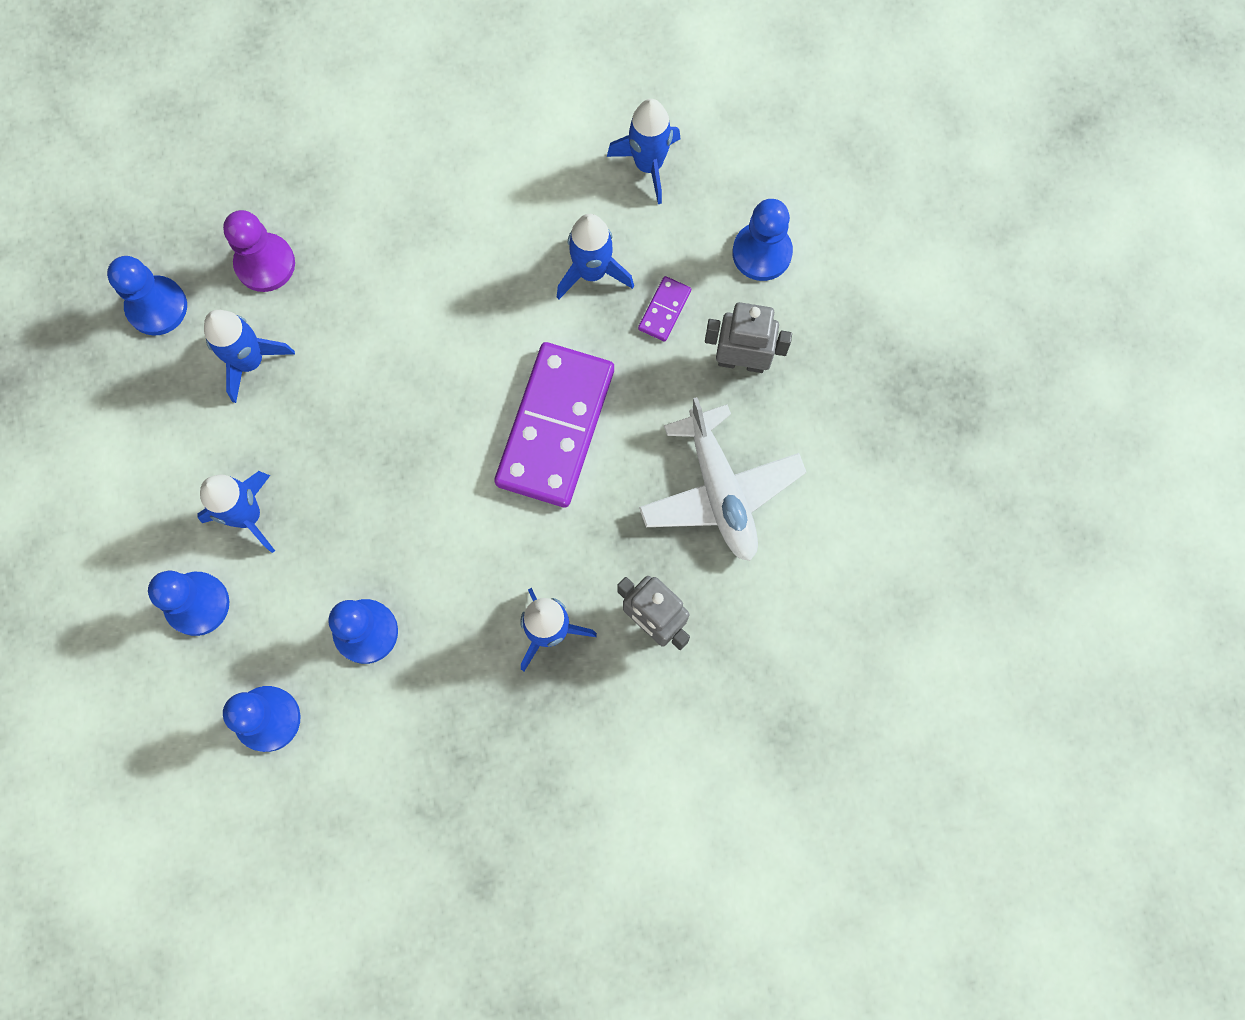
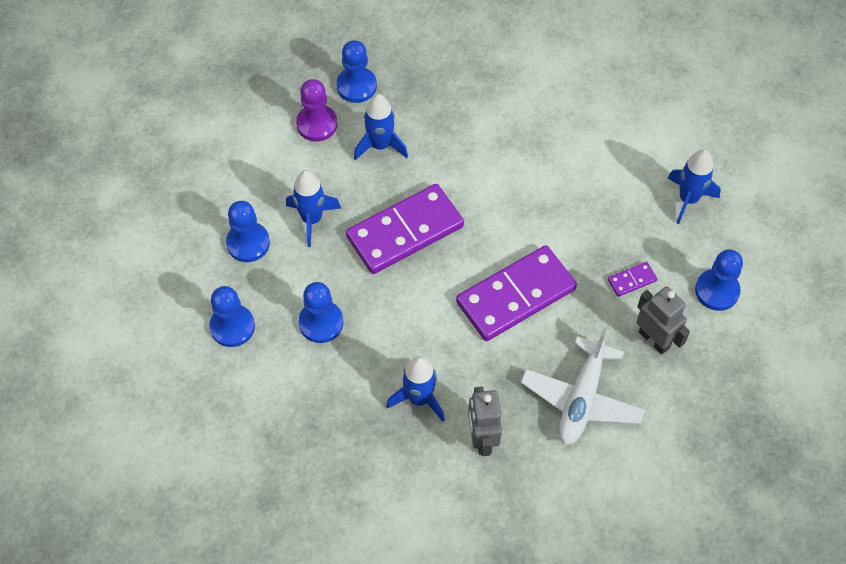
camera: 40 degrees right, 15 degrees down
(265, 264) = (430, 104): purple pawn -> purple pawn (317, 124)
(368, 446) = (405, 231): none -> purple domino
(592, 272) = (606, 231): blue rocket -> none

